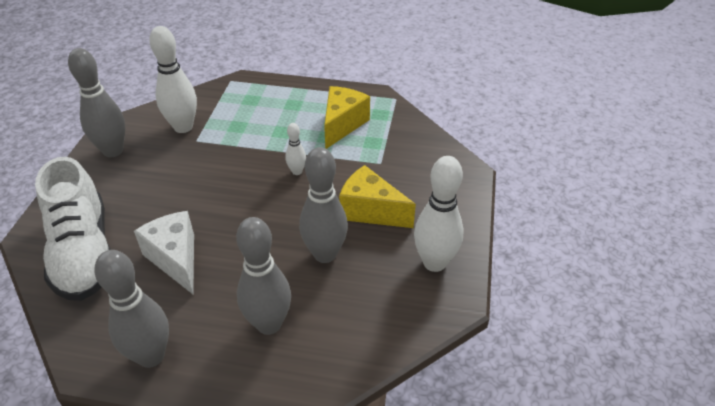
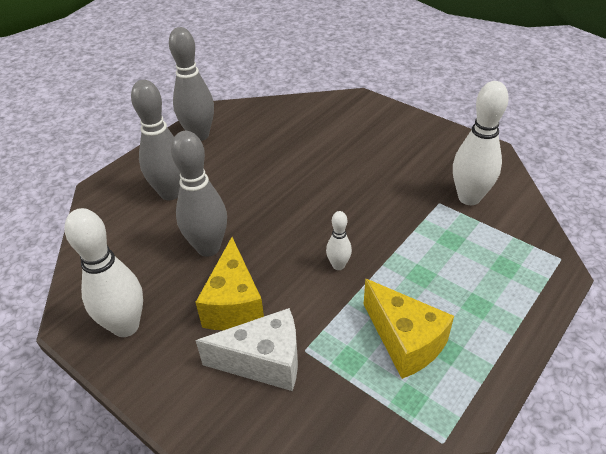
camera: 120 degrees right, 0 degrees up
(84, 253) = (322, 119): white shoe -> none
(113, 151) = (449, 147): grey bowling pin -> none
(176, 259) = (278, 160): white cheese -> white cheese (264, 362)
(370, 211) = (234, 304): yellow cheese -> yellow cheese turned 120 degrees clockwise

